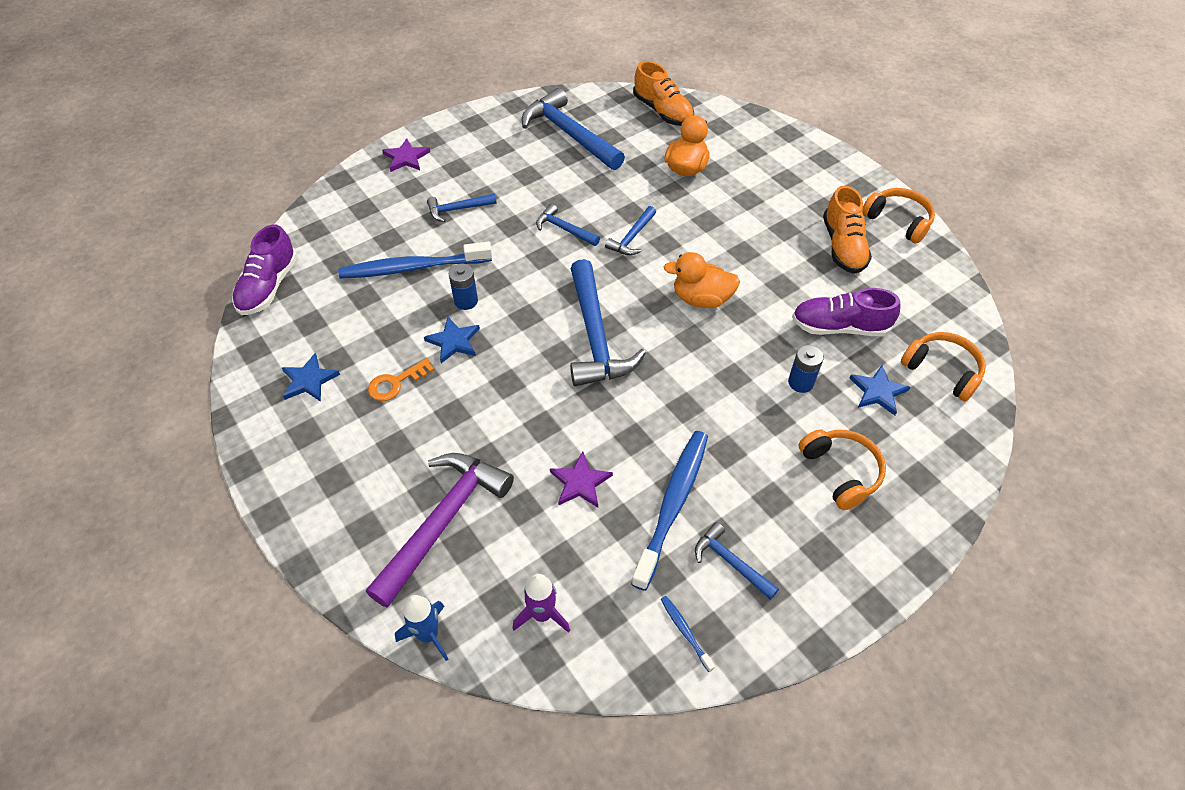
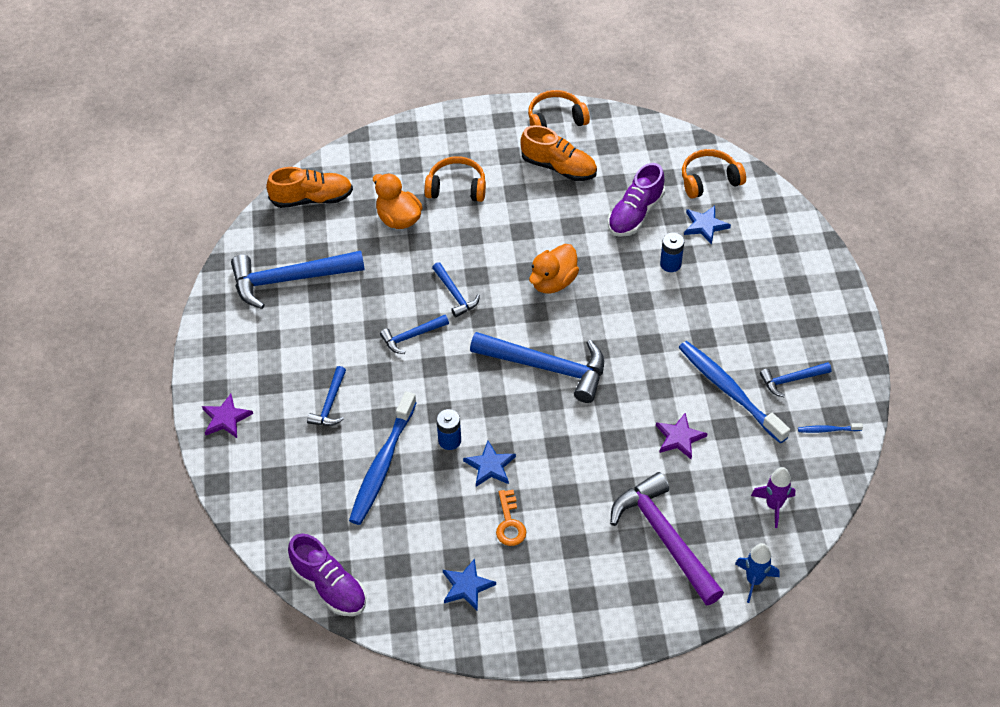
camera: 60 degrees left, 0 degrees up
(841, 472) = (757, 283): orange headphones -> orange headphones (456, 187)

